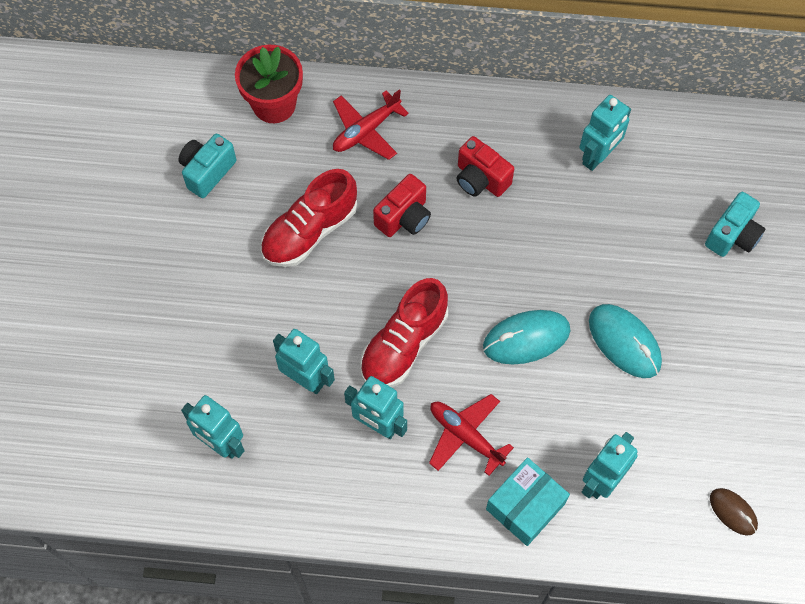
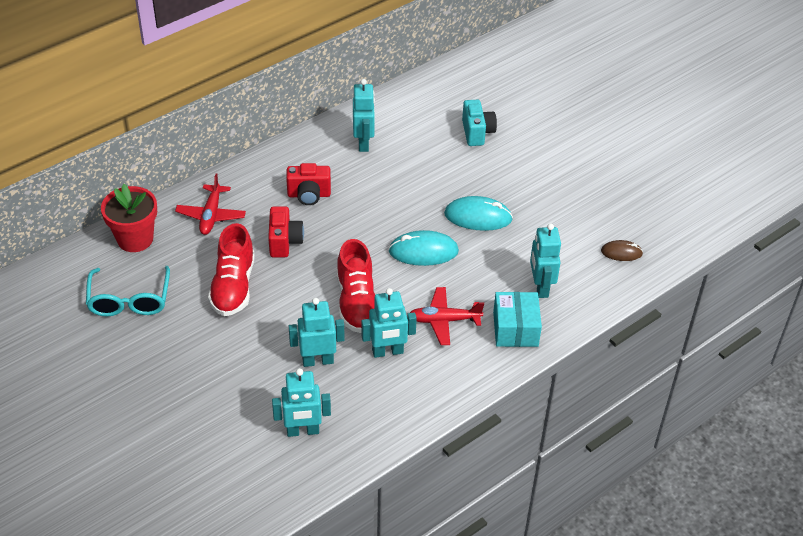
camera: 45 degrees left, 20 degrees down
(207, 171) = (129, 300): turquoise camera -> turquoise glasses
(526, 338) = (423, 251): turquoise mouse -> turquoise mouse turned 60 degrees clockwise

